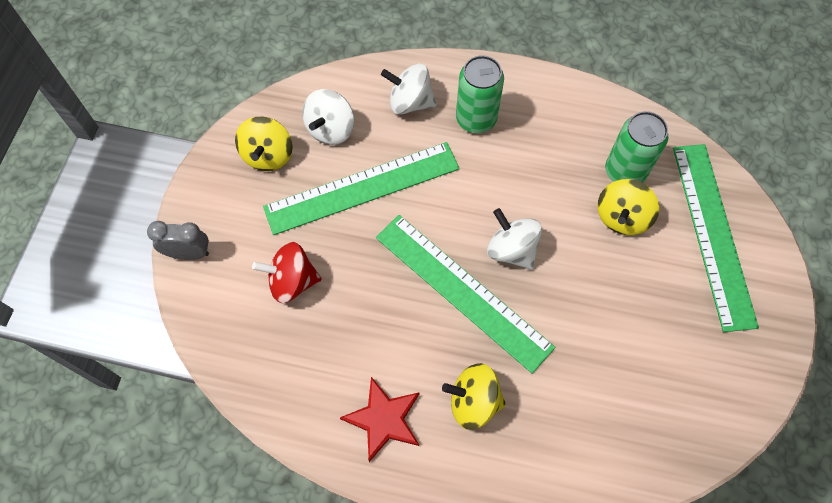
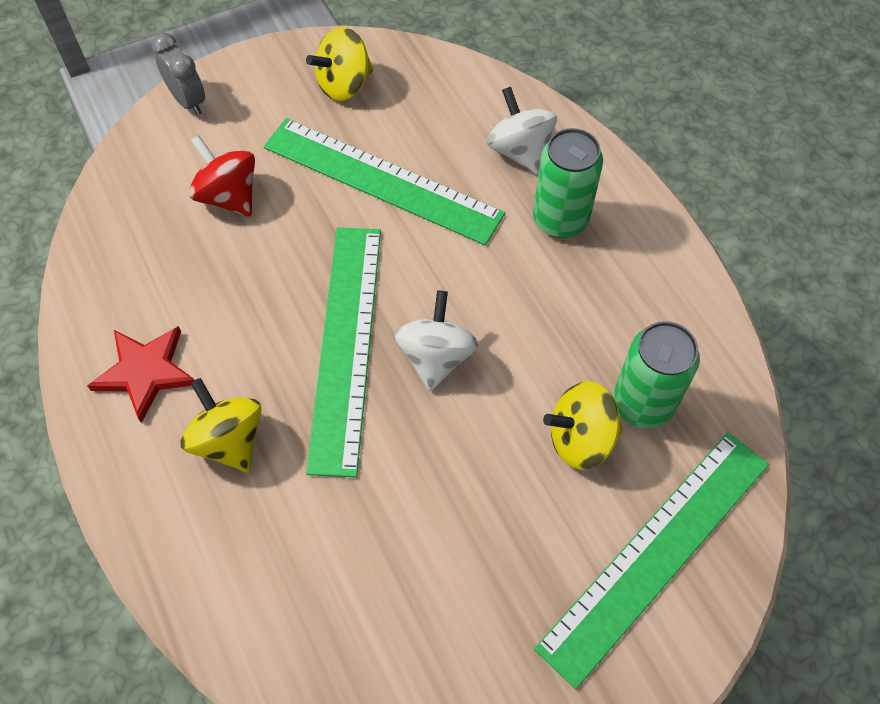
camera: 50 degrees right, 5 degrees down
(330, 129) = (421, 111): white spinning top -> none

